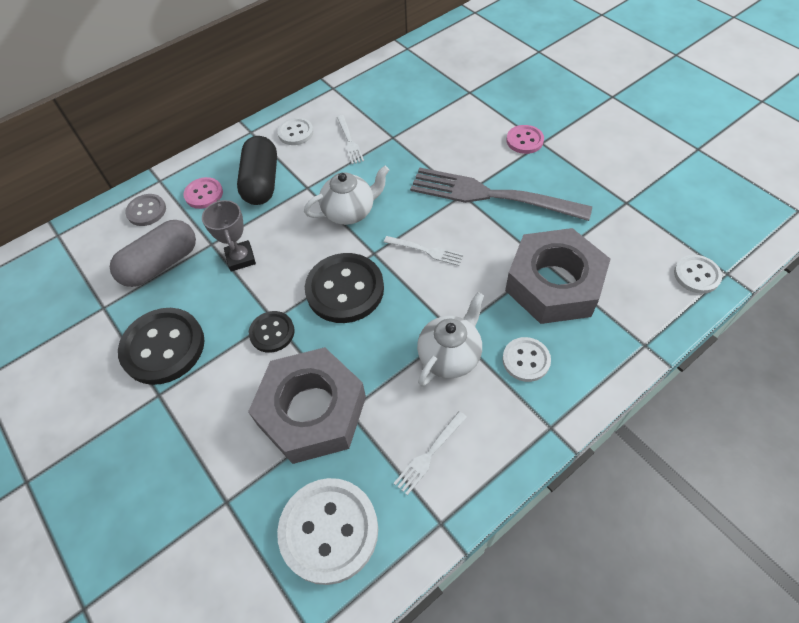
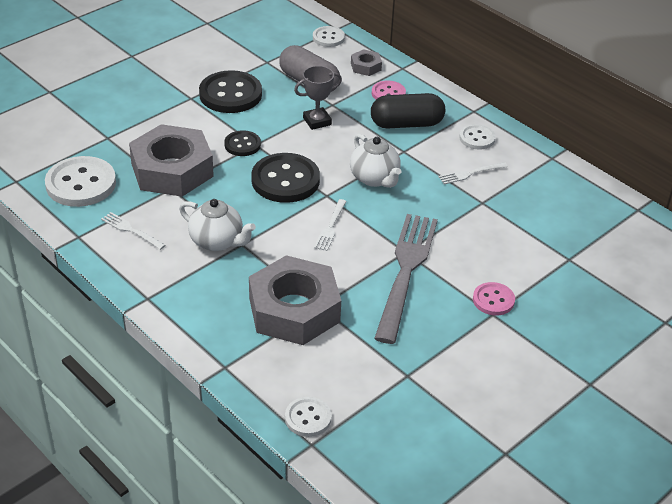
camera: 80 degrees right, 15 degrees down
(146, 211) = (366, 66): grey button -> grey nut
(526, 360) = (211, 286): white button -> white button (328, 38)

